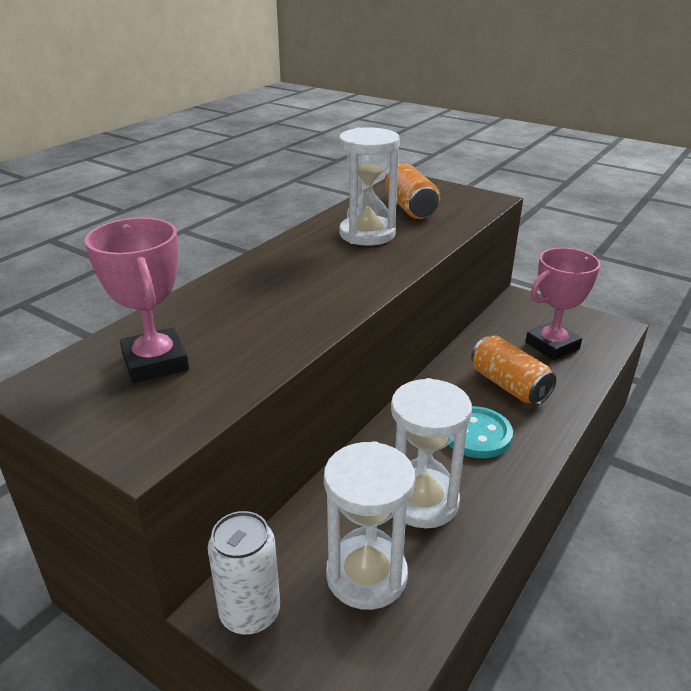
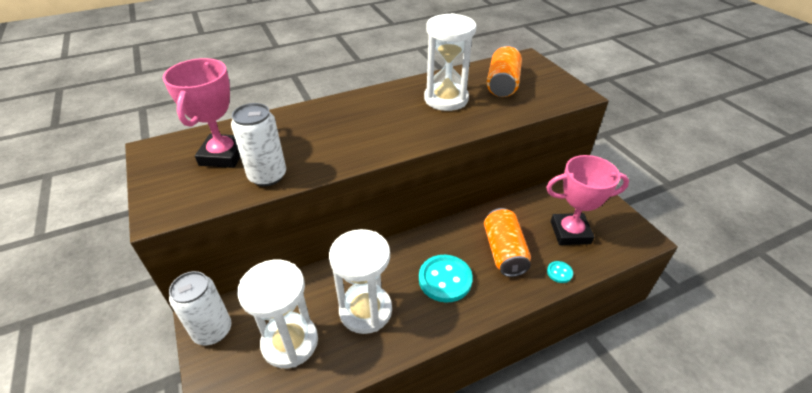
camera: 30 degrees right, 10 degrees up
(245, 364) = (267, 176): none -> white can
(576, 384) = (559, 272): none -> turquoise button

